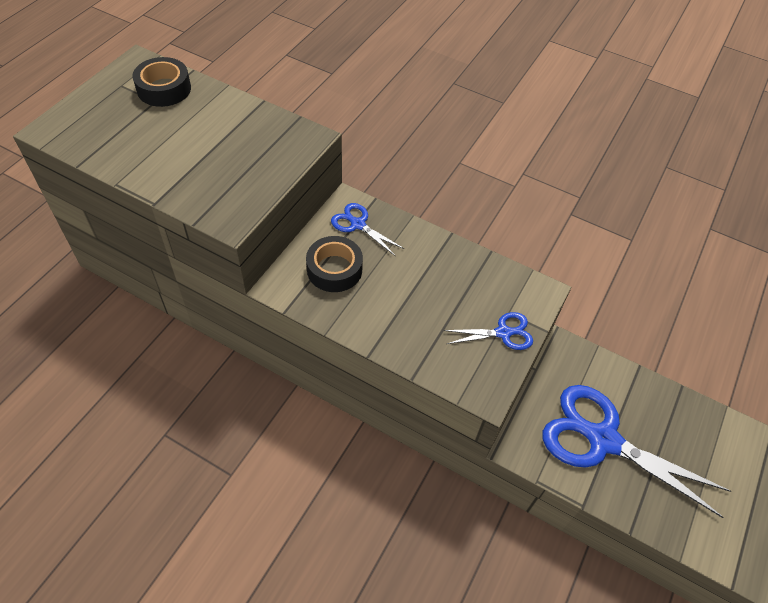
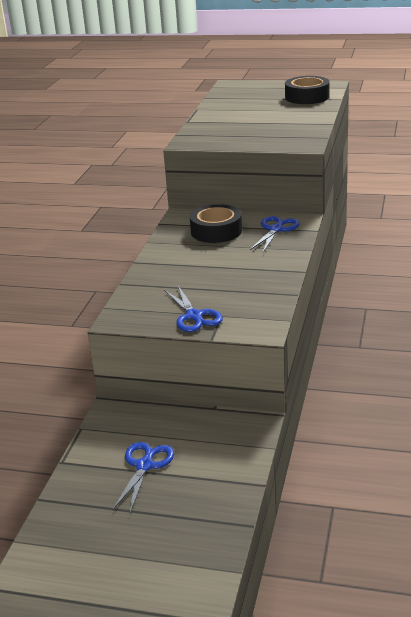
camera: 80 degrees right, 25 degrees down
(602, 439) = (145, 465): blue scissors -> blue scissors, size x0.47

